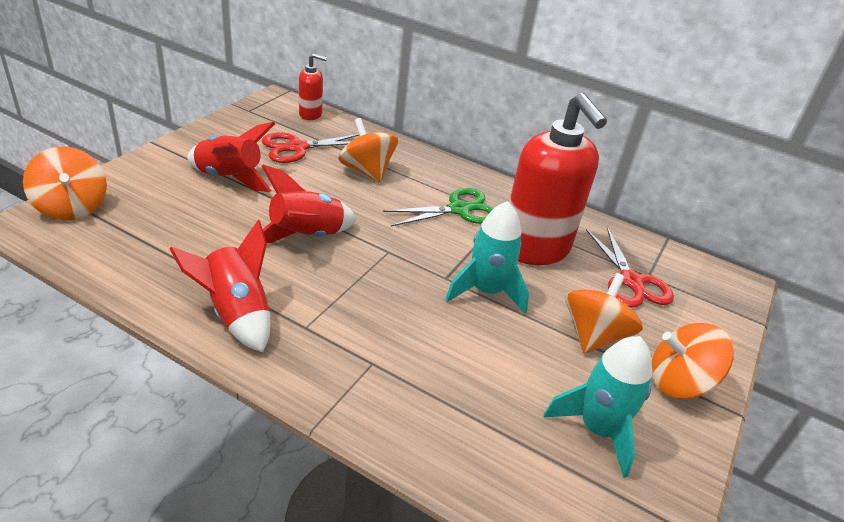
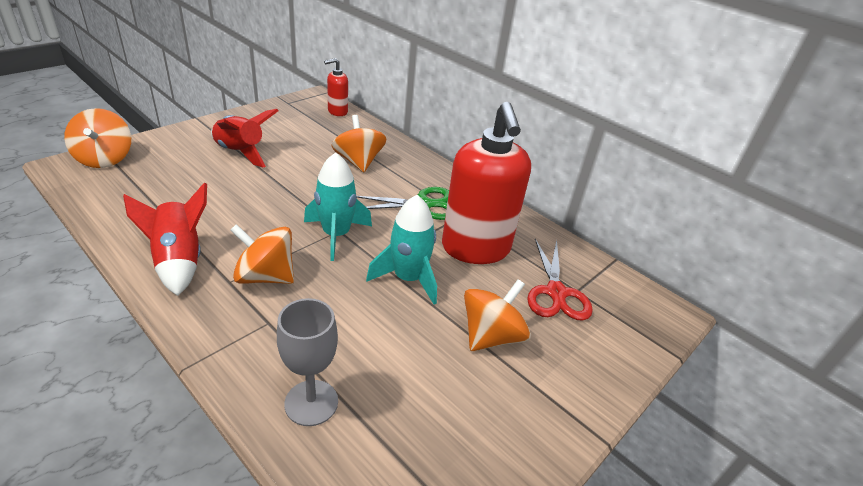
camera: 15 degrees right, 0 degrees up
(297, 148) = (310, 136): red scissors -> none
(306, 236) = (275, 207): red rocket -> none
(310, 114) = (337, 111): red soap dispenser -> red soap dispenser turned 135 degrees clockwise
(461, 435) = (311, 402): none -> grey goblet
(597, 429) = (446, 425): turquoise rocket -> turquoise rocket (336, 235)
(679, 382) = (555, 397): orange spinning top -> orange spinning top (265, 276)

